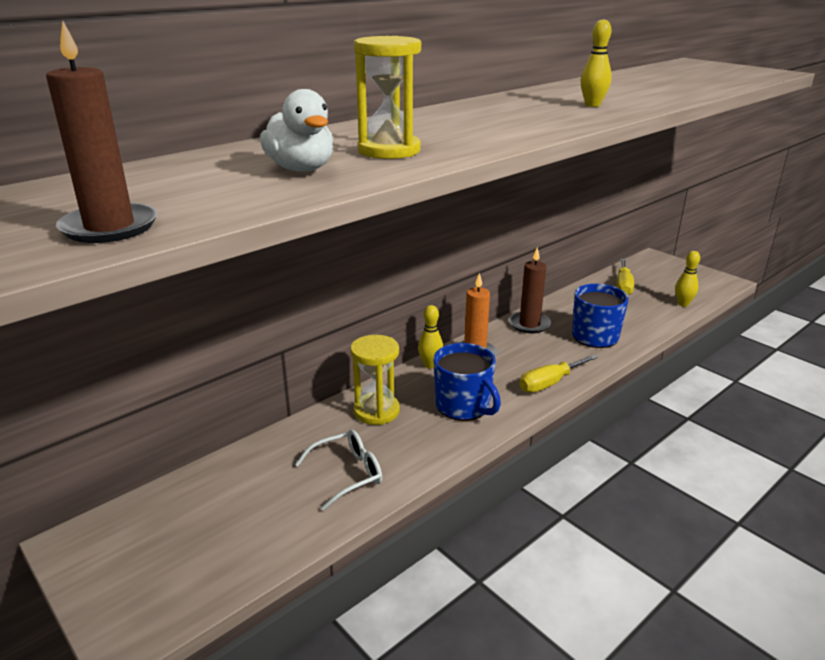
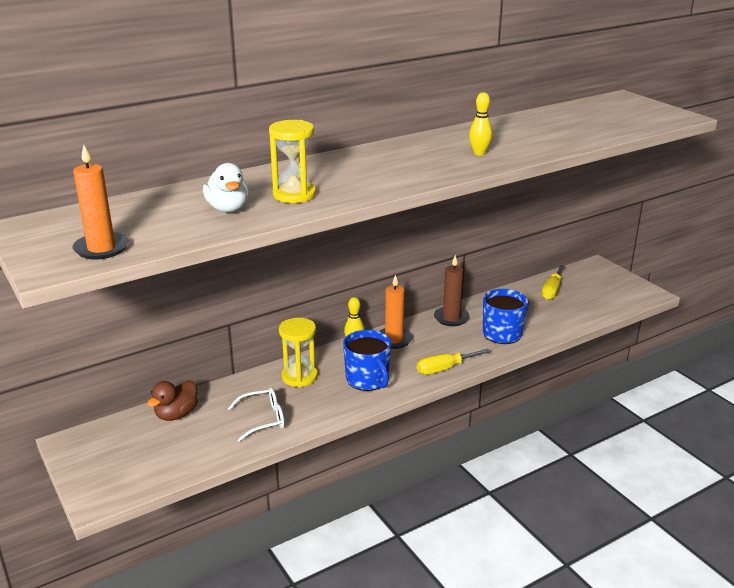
camera: 10 degrees right, 0 degrees up
(109, 227) = (101, 248): brown candle -> orange candle
(225, 481) = (176, 414): none -> brown duck
(683, 304) = (597, 311): yellow bowling pin -> none

